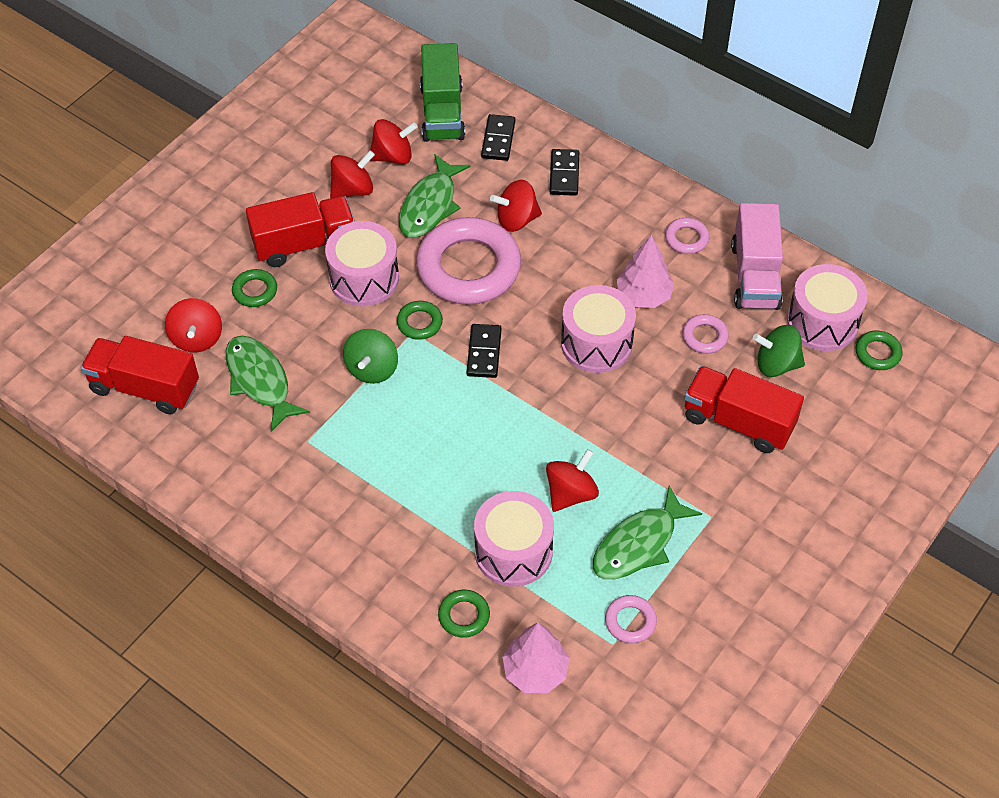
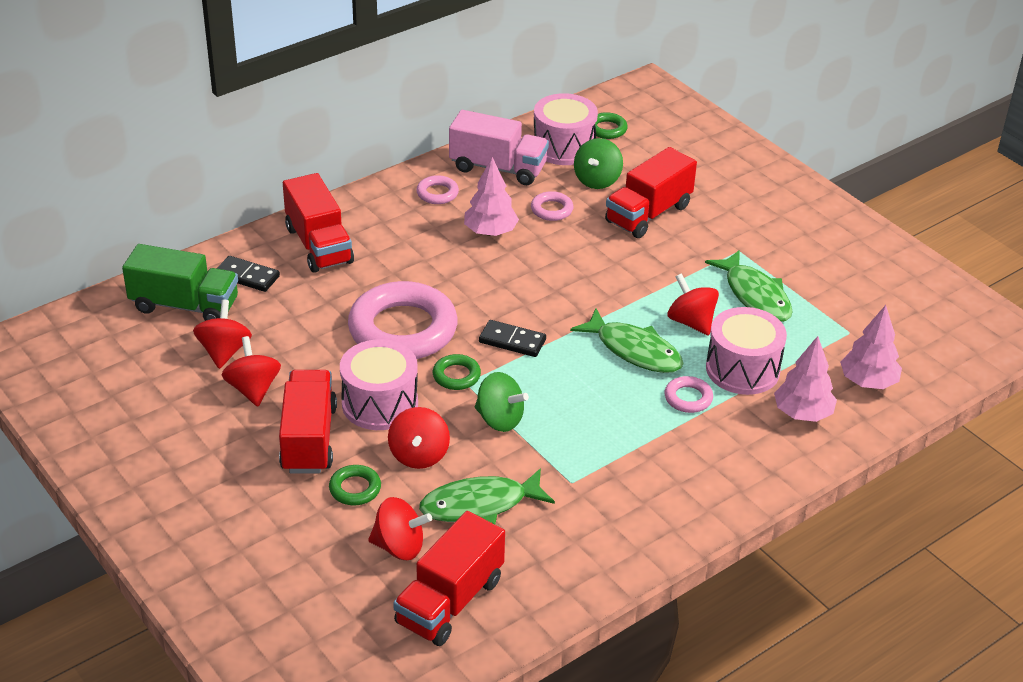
camera: 75 degrees left, 15 degrees down
(430, 205) = (307, 339): green fish -> green fish (634, 350)
(464, 616) = (802, 413): green ring -> pink tree
(516, 220) = (359, 286): red spinning top -> red spinning top (419, 455)
(564, 174) = (319, 245): black domino -> red truck
(596, 343) = (532, 271): pink drum -> none
(630, 621) = (830, 317): pink ring -> pink ring (688, 398)

